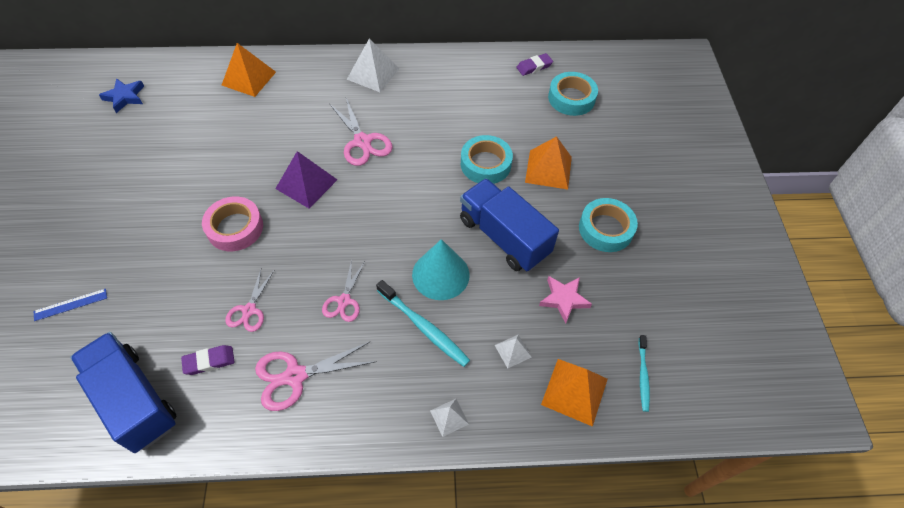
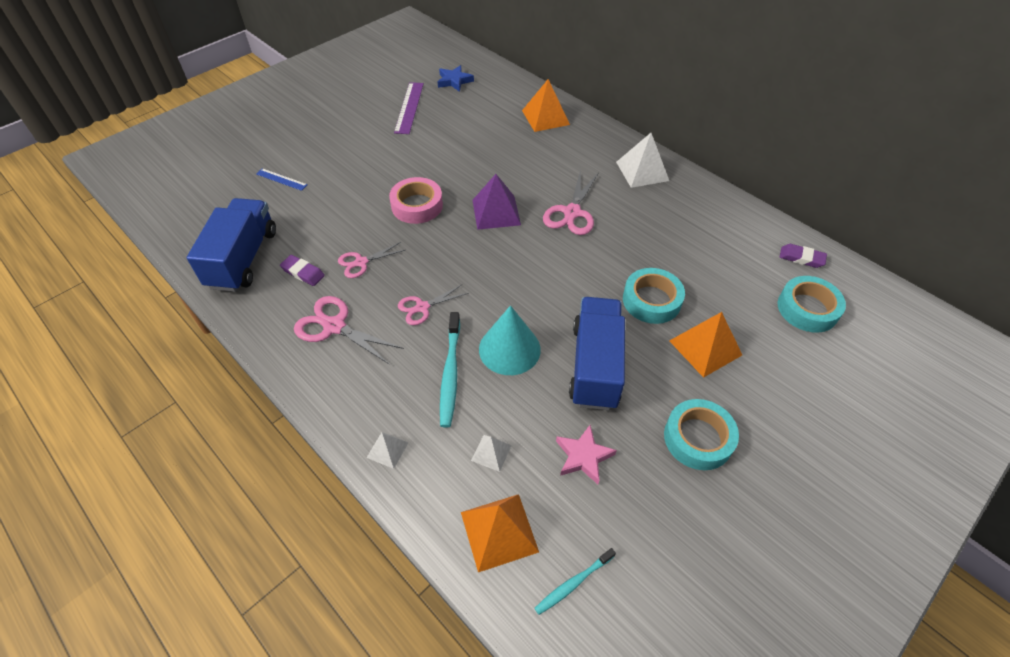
camera: 50 degrees right, 5 degrees down
(112, 149) = (409, 107): none -> purple ruler

